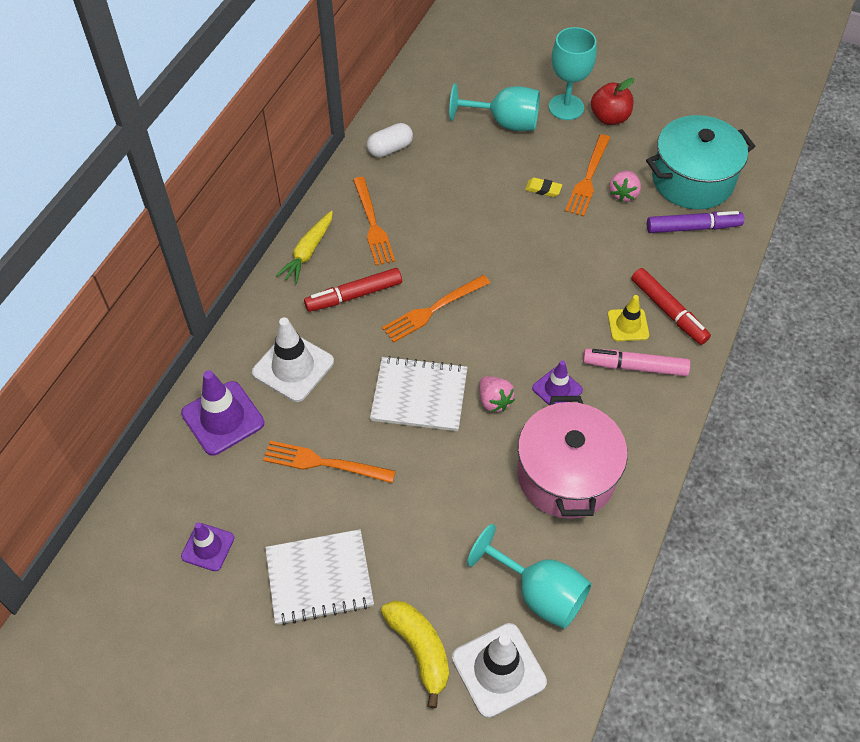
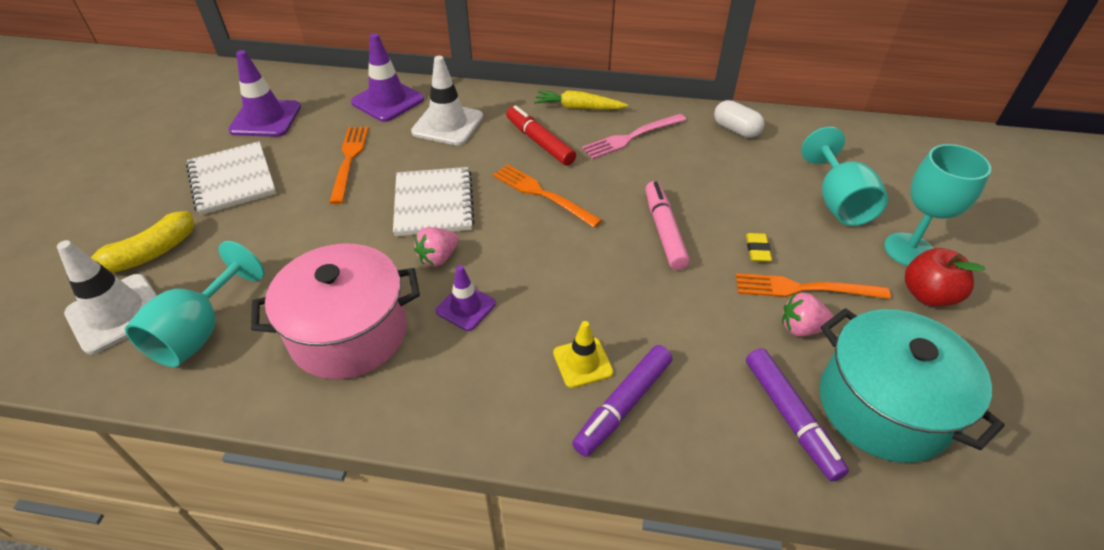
camera: 75 degrees right, 10 degrees down
(208, 547) = (266, 119): purple traffic cone -> purple traffic cone, size x1.65
(373, 224) = (631, 137): orange fork -> pink fork
(635, 367) = (518, 379): pink marker -> pink marker (664, 231)
(668, 311) = (623, 405): red marker -> purple marker

